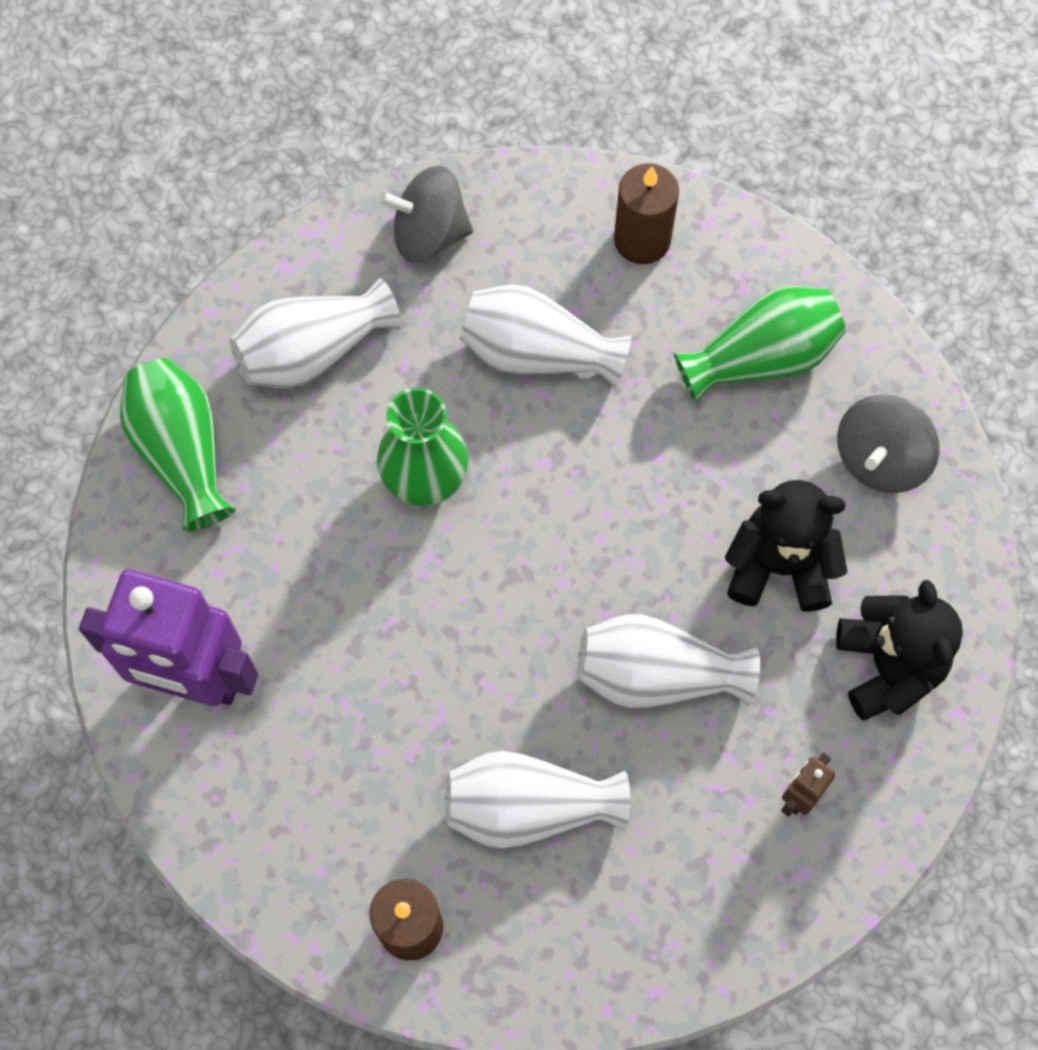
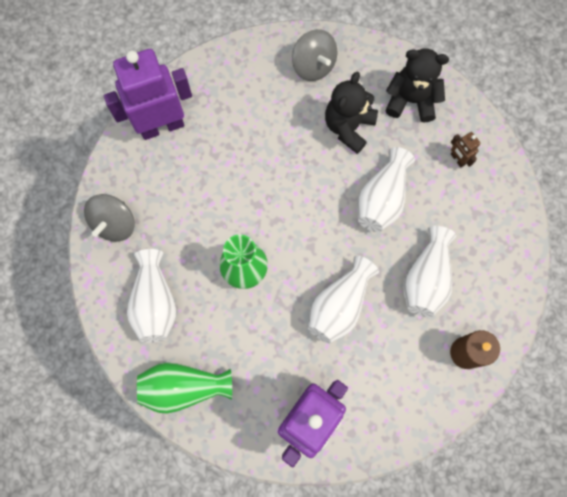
camera: 70 degrees left, 5 degrees up
(537, 352) = (201, 195): white vase -> white vase (339, 305)
(642, 239) = (162, 126): brown candle -> purple robot
(761, 357) = (244, 96): green vase -> none

